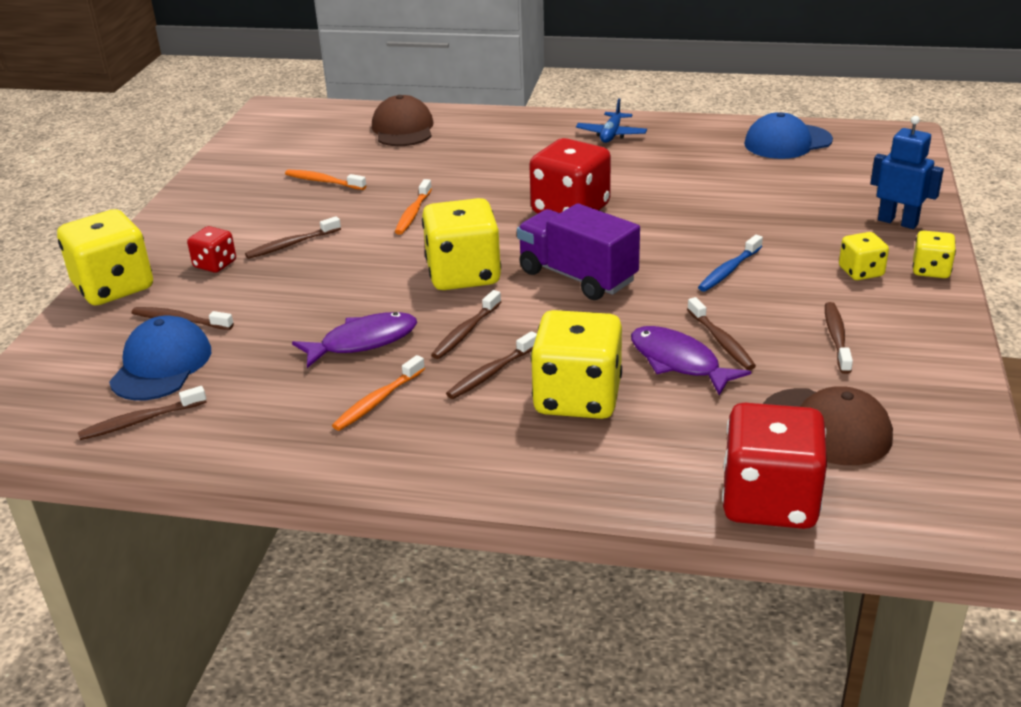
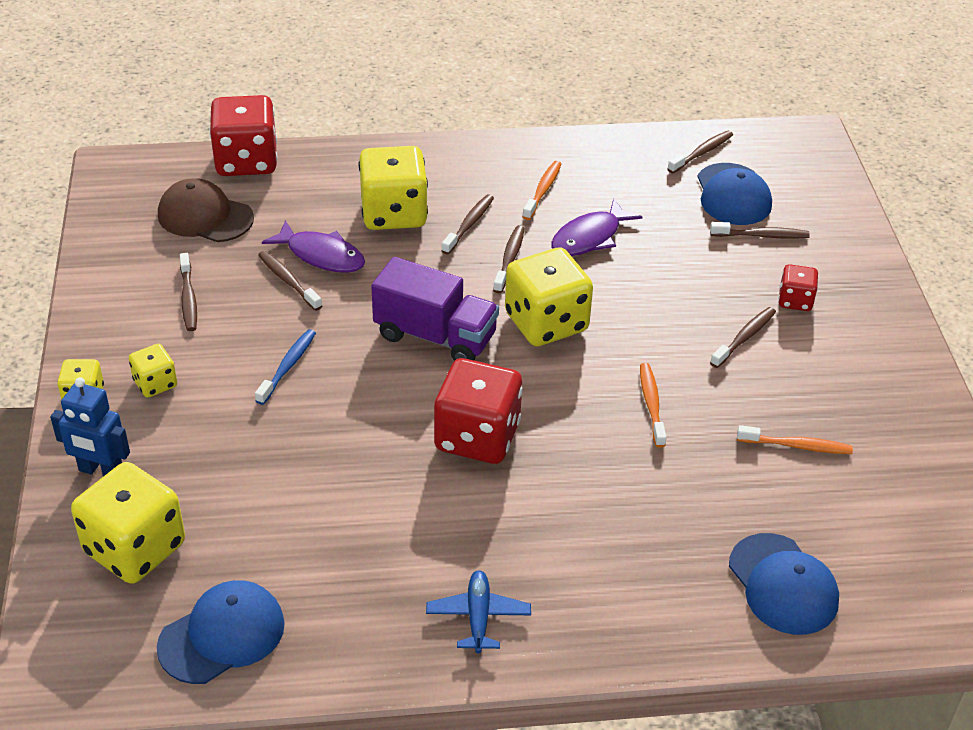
camera: 160 degrees right, 10 degrees up
(114, 287) = (859, 261): yellow dice -> yellow dice (135, 548)
(403, 129) = (783, 584): brown cap -> blue cap

